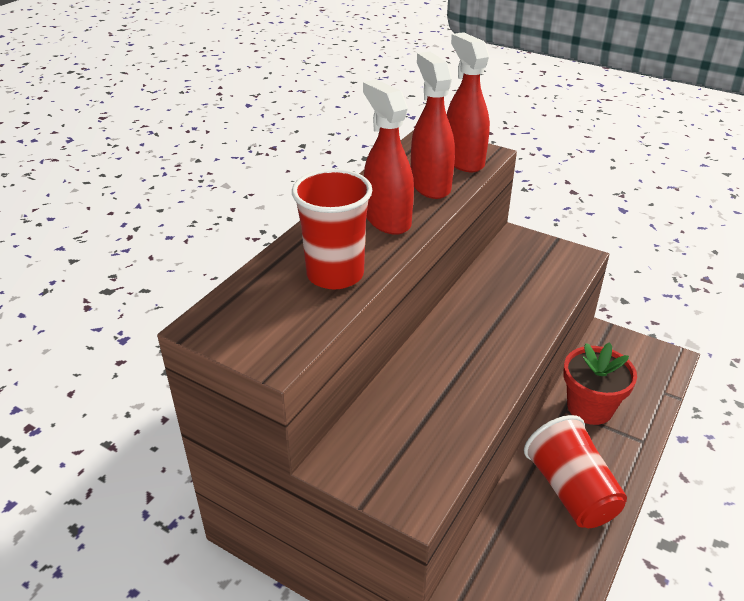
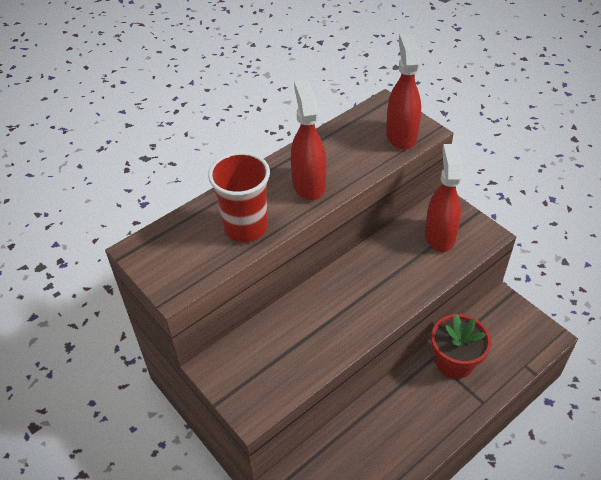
camera: 20 degrees right, 10 degrees up
(430, 185) = (359, 156): red spray bottle -> red spray bottle (439, 236)
(570, 491) = (403, 426): red cup -> none

